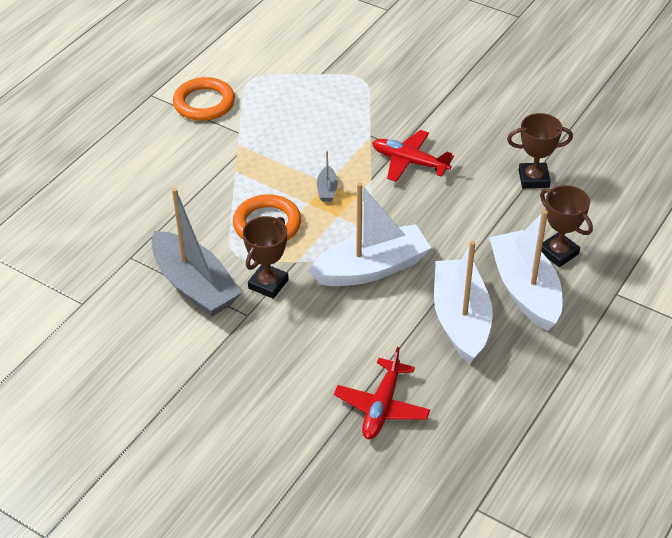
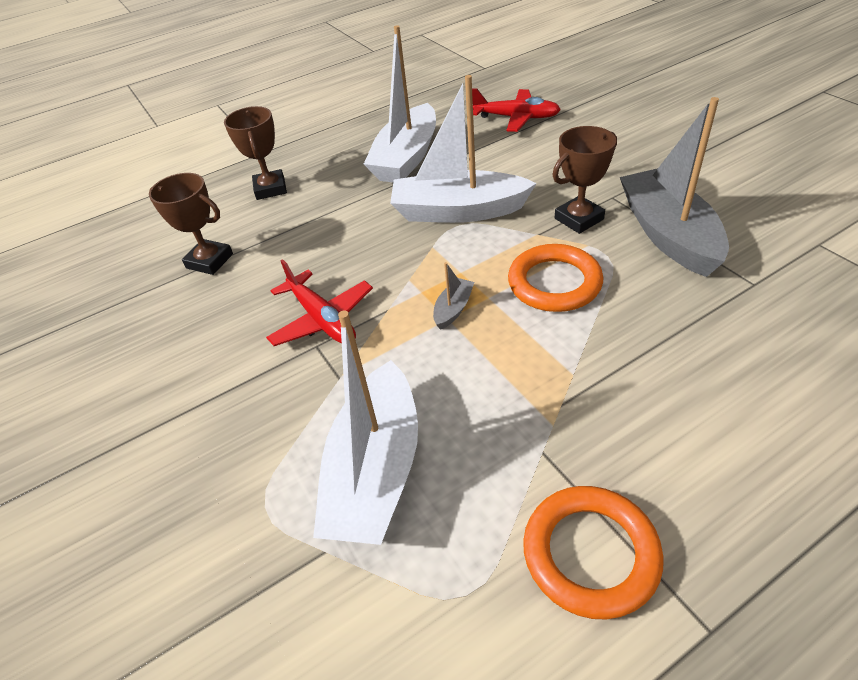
camera: 150 degrees left, 0 degrees up
(381, 407) = (516, 118): red plane -> red plane turned 60 degrees clockwise
(525, 289) = (331, 168): white boat -> white boat (375, 471)

